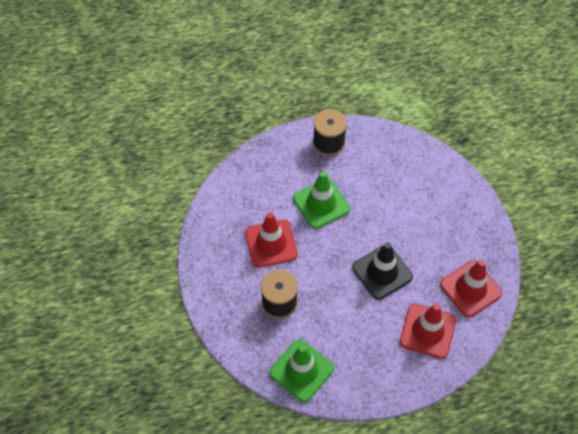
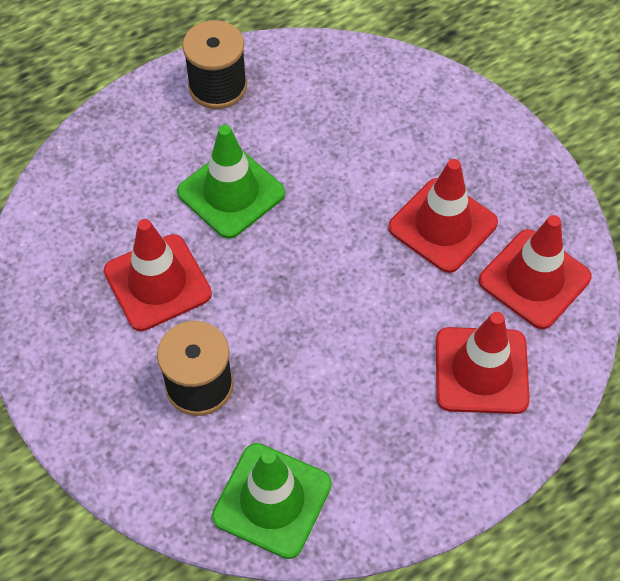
camera: 15 degrees left, 0 degrees up
(382, 272) = (371, 286): black traffic cone -> none
(429, 248) = (442, 225): none -> red traffic cone

